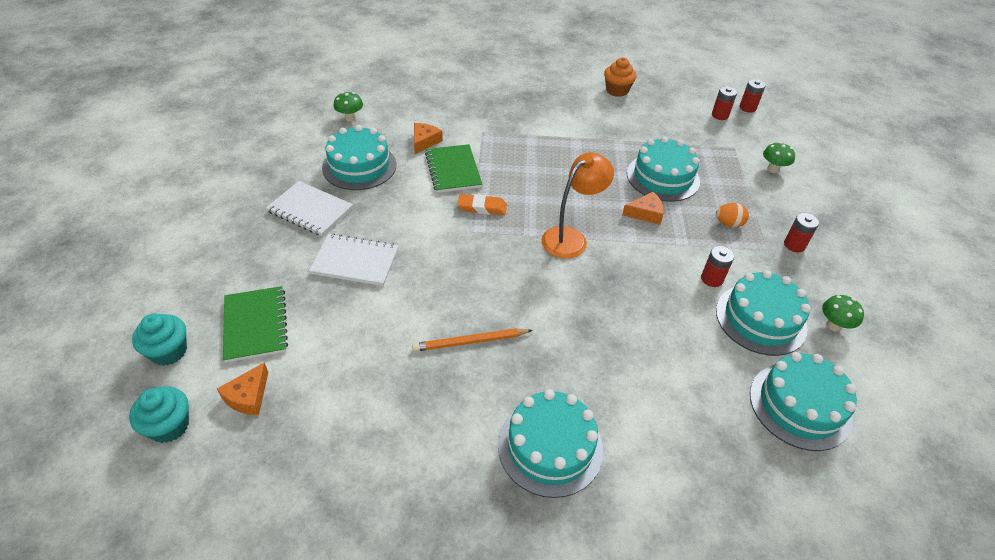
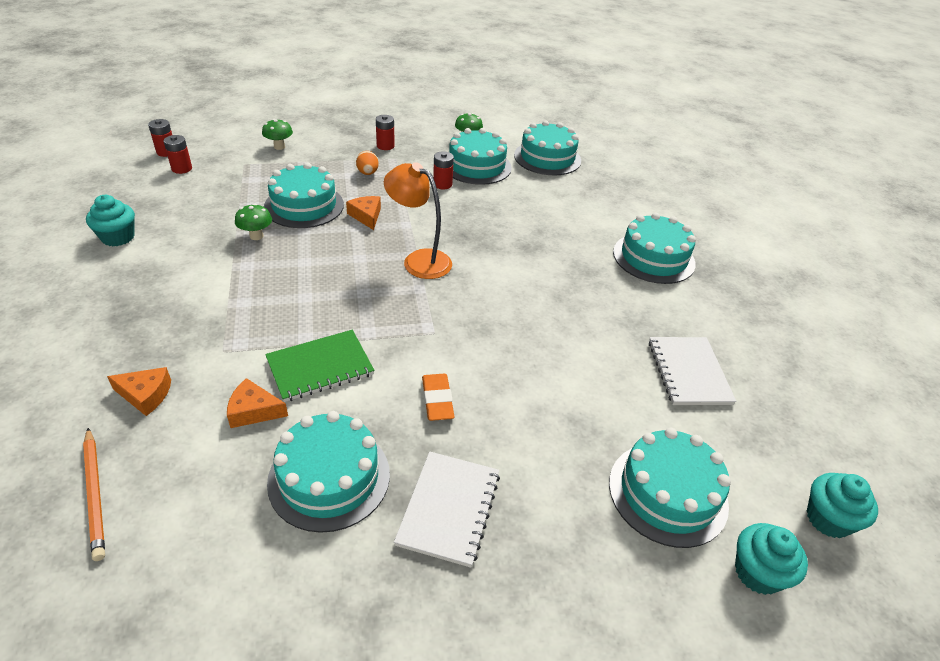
camera: 105 degrees left, 5 degrees down
(248, 396) = (750, 461): orange cheese -> orange cheese (146, 395)
(255, 325) = (667, 493): green notebook -> turquoise cake
(350, 118) = (184, 534): green mushroom -> green mushroom (256, 236)
(355, 261) = (525, 425): white notebook -> white notebook (688, 372)
(470, 342) = (585, 311): orange pencil -> orange pencil (95, 494)
(482, 207) = (390, 329): orange eraser -> orange eraser (437, 400)
(617, 90) = (118, 237): orange cupcake -> turquoise cupcake

